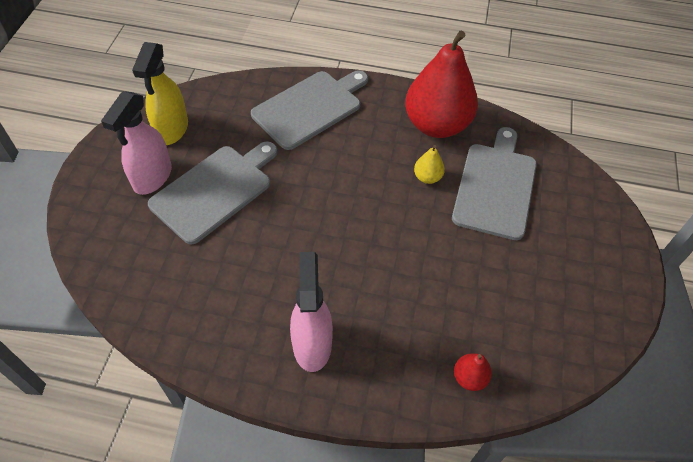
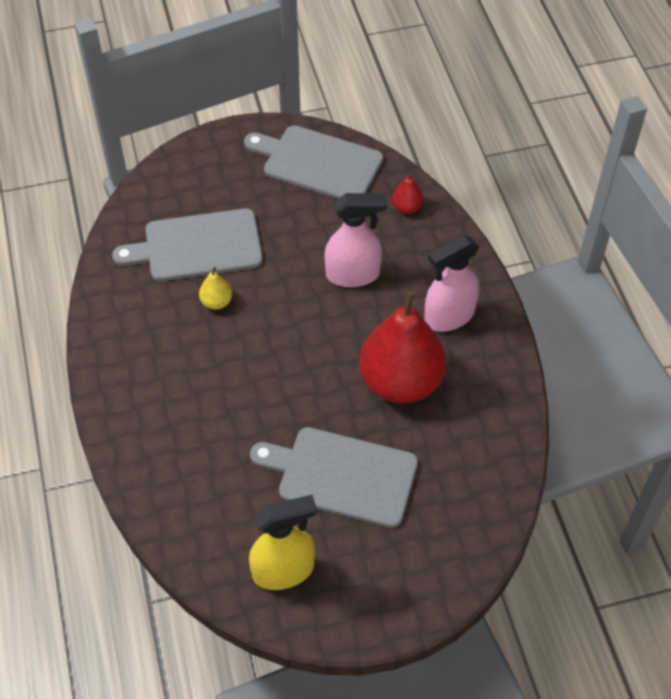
camera: 115 degrees left, 0 degrees up
(152, 177) = (361, 546): pink spray bottle -> pink spray bottle (353, 274)
(310, 108) = (172, 446): grey cutting board -> grey cutting board (318, 163)
(436, 125) = (137, 319): red pear -> red pear (401, 382)

